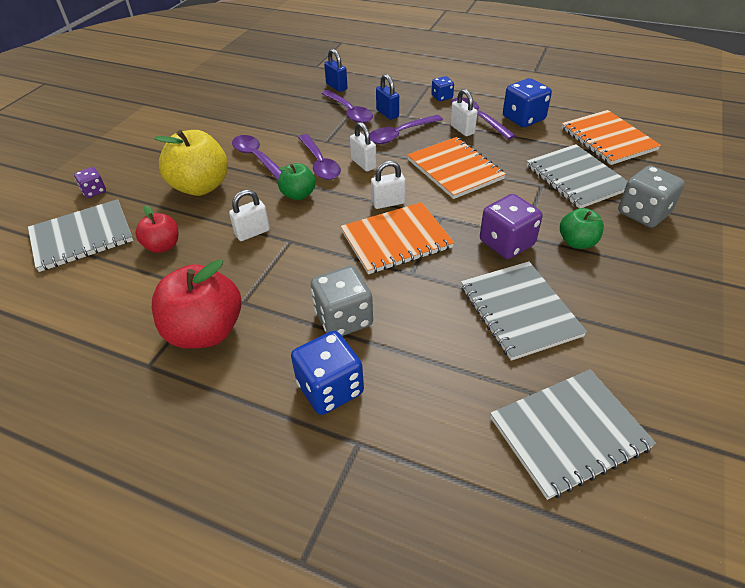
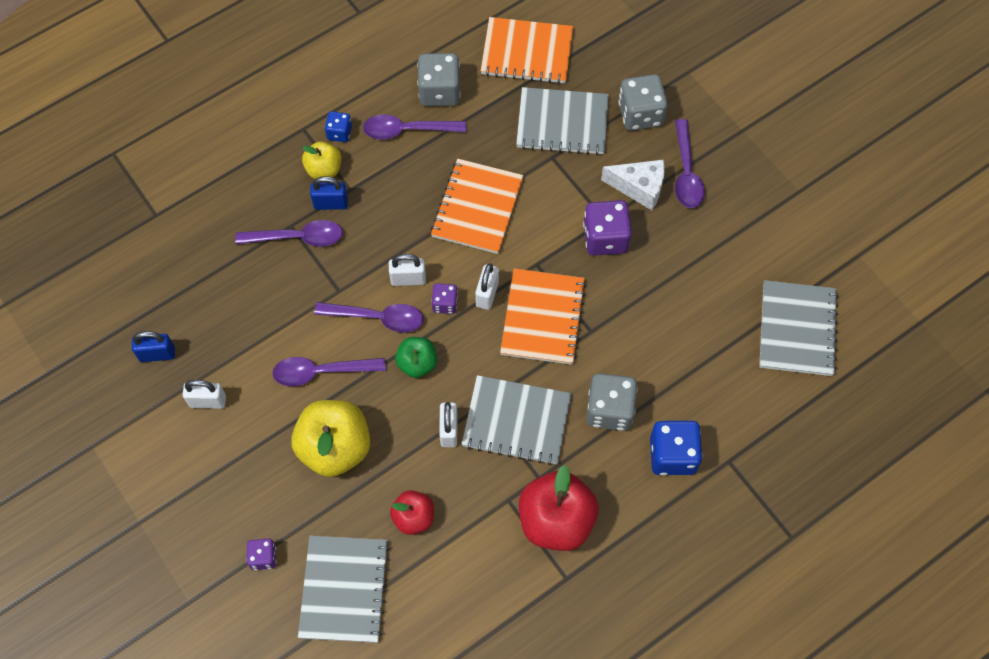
camera: 60 degrees left, 20 degrees up
(336, 87) = (228, 219): blue padlock -> blue padlock (157, 354)
(360, 187) = (445, 304): none -> purple dice
(400, 134) = (381, 216): purple spoon -> purple spoon (686, 172)
(409, 102) = (324, 169): none -> yellow apple
(455, 169) = (477, 207): orange notebook -> orange notebook turned 75 degrees counterclockwise
(462, 129) = (416, 157): white padlock -> white padlock (208, 401)
(519, 311) = (681, 283): grey notebook -> grey notebook (516, 421)
(523, 118) = (439, 91): blue dice -> grey dice
(577, 242) = (639, 188): green apple -> white cheese

